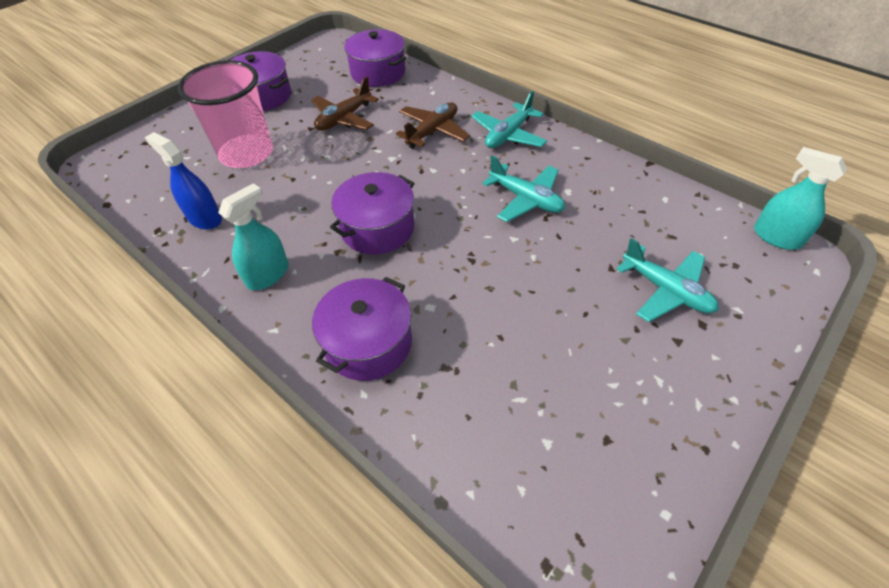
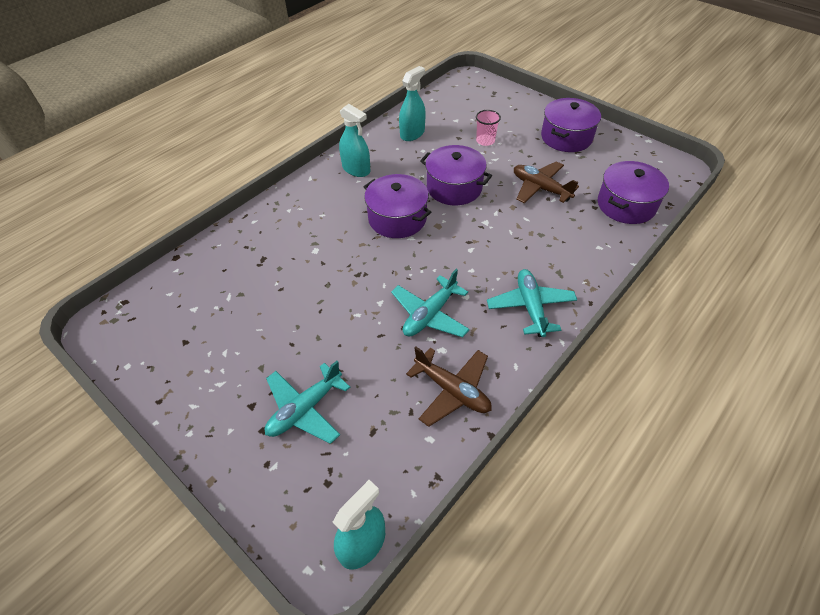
camera: 90 degrees right, 0 degrees up
(204, 218) = (412, 134): blue spray bottle -> turquoise spray bottle
(246, 153) = (485, 141): pink cup -> pink cup, size x0.44
(368, 343) = (290, 220): purple pot -> purple pot (454, 187)
(432, 131) = (528, 248): brown plane -> brown plane (452, 390)
(508, 135) = (530, 307): turquoise plane -> turquoise plane turned 45 degrees clockwise

